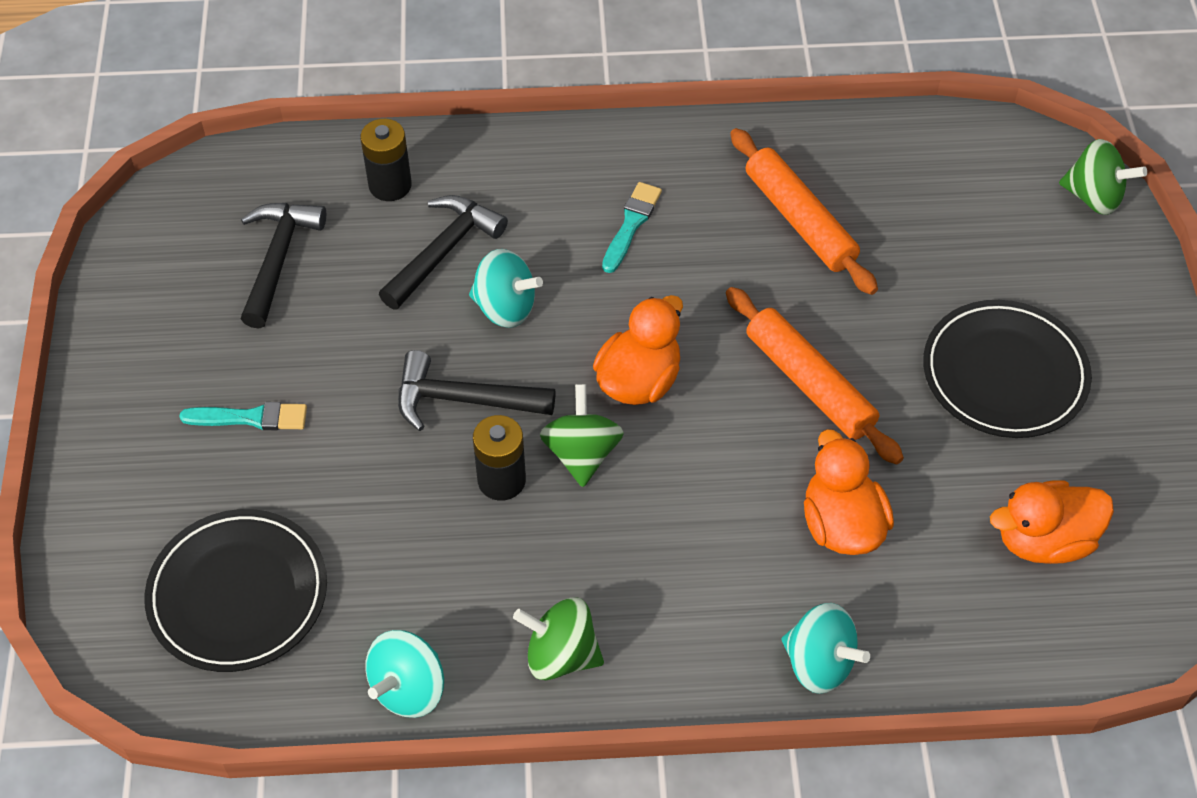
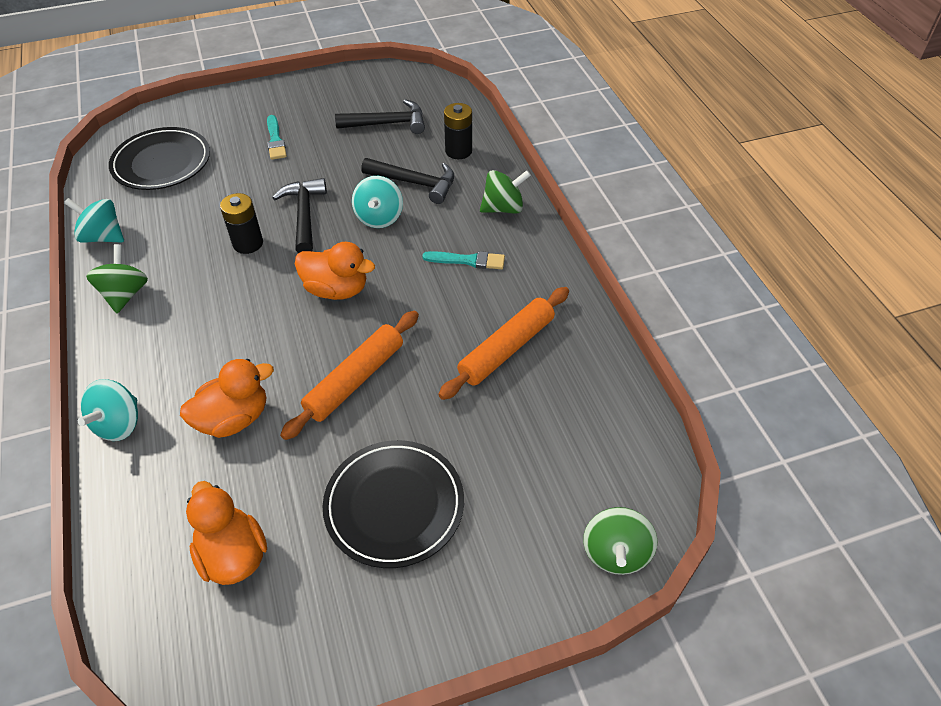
camera: 75 degrees right, 5 degrees down
(582, 453) = (273, 274): green spinning top -> green spinning top (503, 208)

